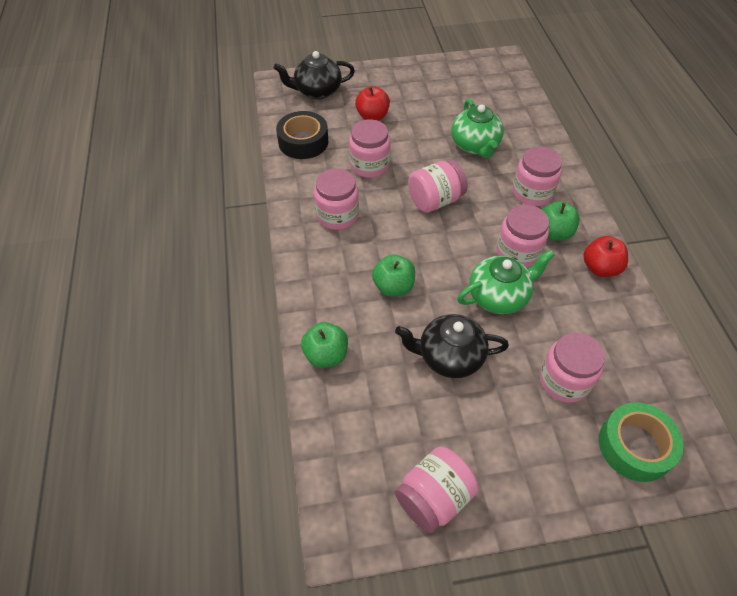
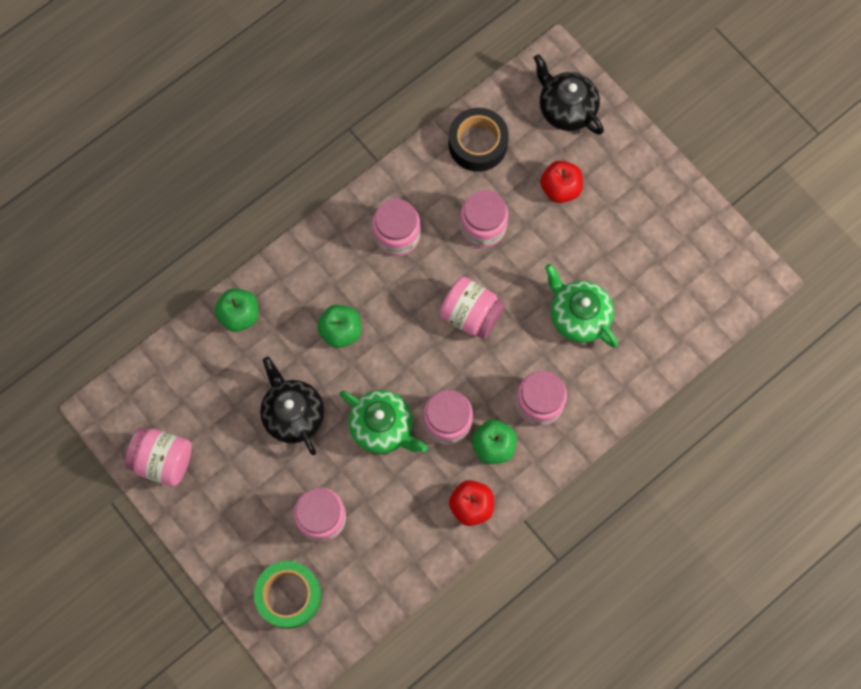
camera: 60 degrees right, 20 degrees up
(475, 145) = (578, 316): green teapot -> green teapot turned 90 degrees clockwise

